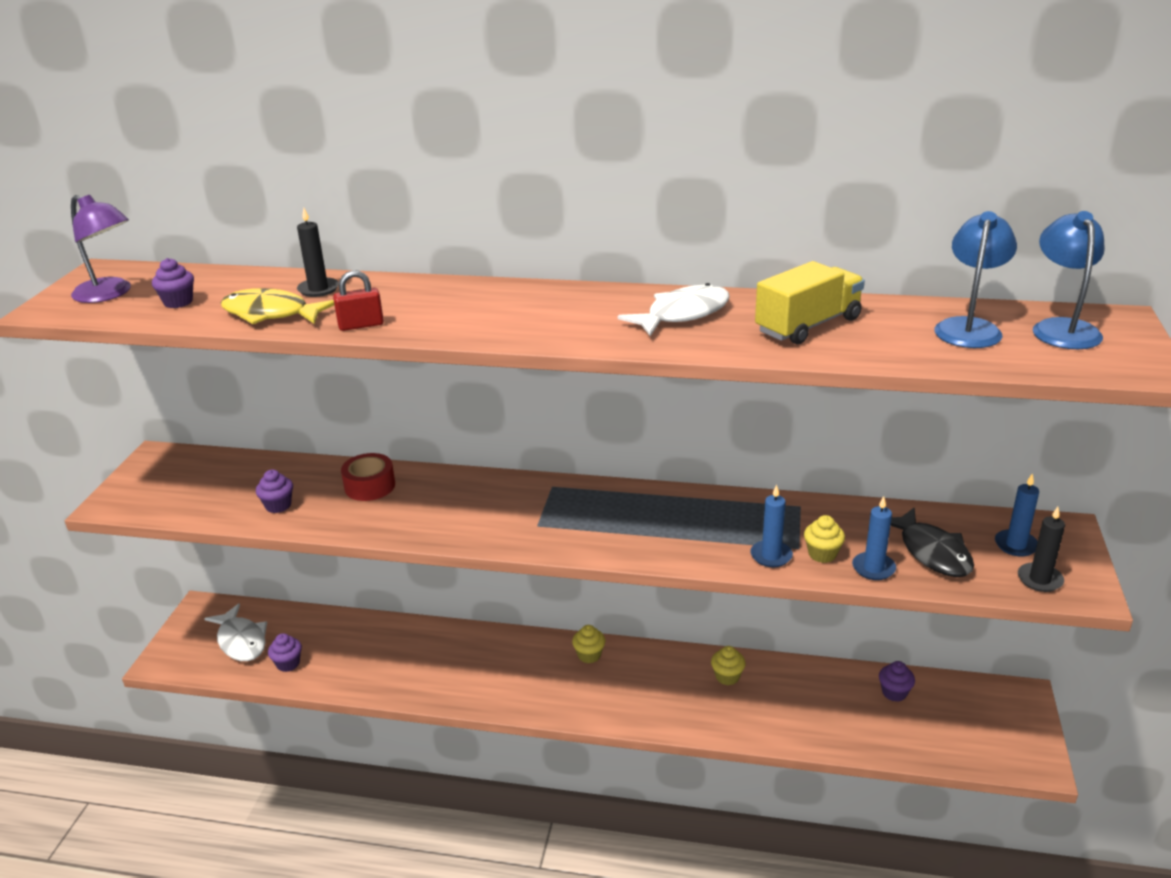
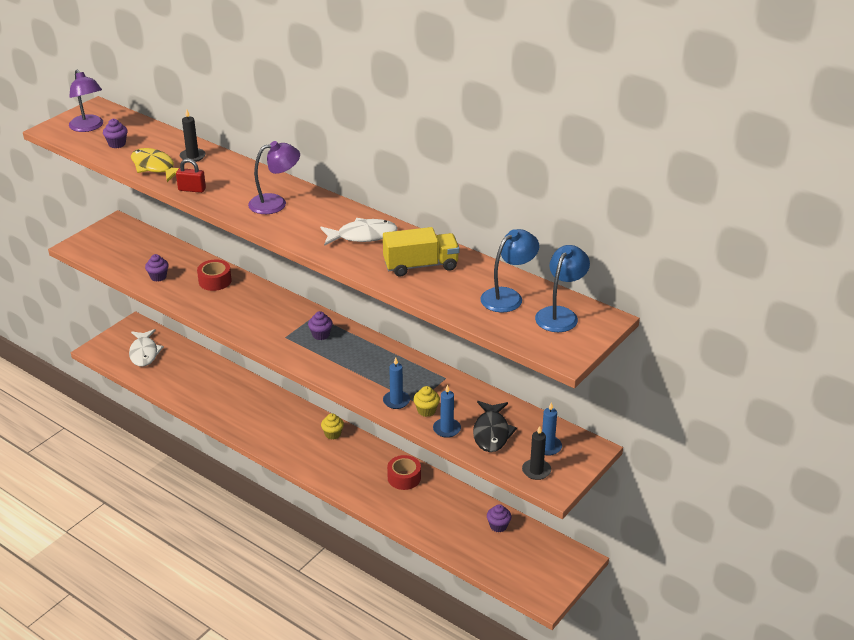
camera: 25 degrees right, 5 degrees up
(288, 664) = (161, 376): purple cupcake -> purple cupcake (321, 335)
(509, 310) = (275, 203): none -> purple lamp
(727, 677) = (404, 478): yellow cupcake -> red tape

